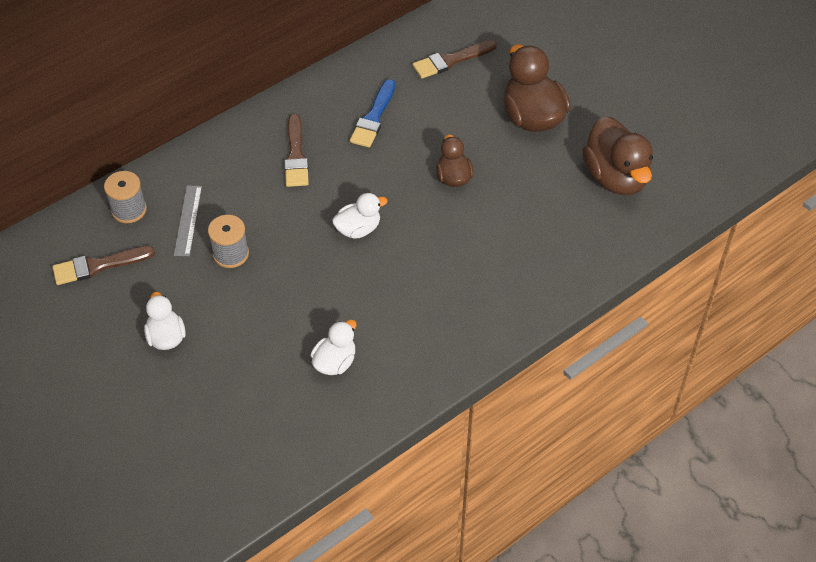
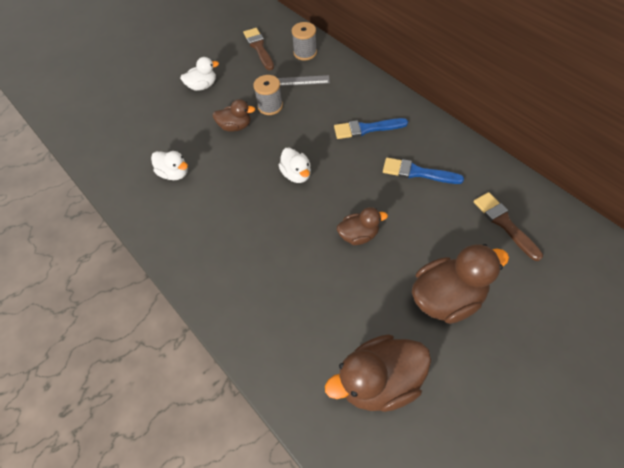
camera: 90 degrees right, 5 degrees up
(261, 294) = (235, 126): none -> brown duck
(296, 156) = (366, 129): brown brush -> blue brush

